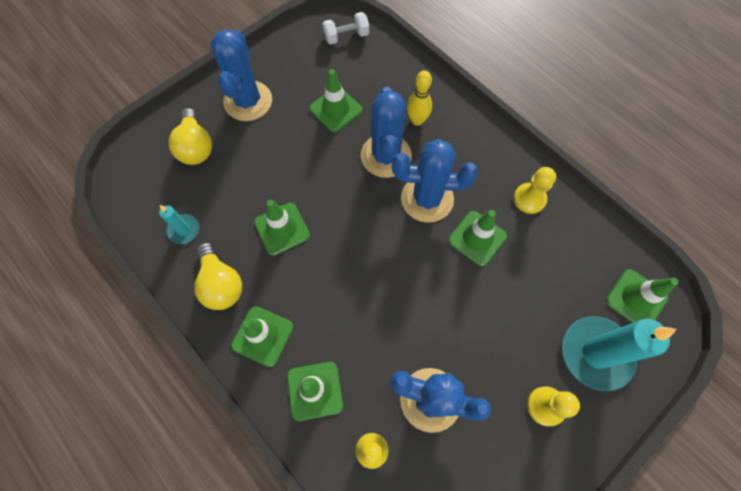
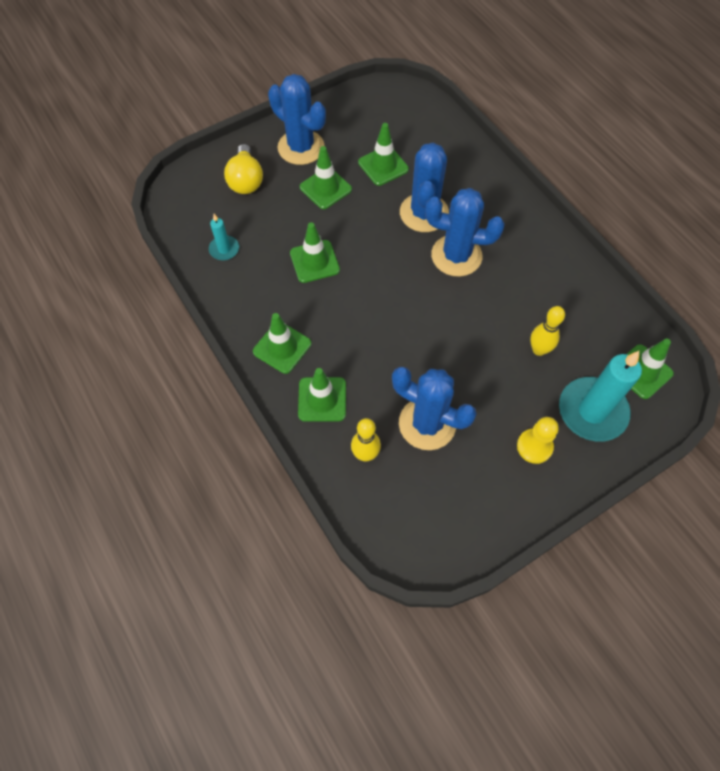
camera: 10 degrees right, 5 degrees down
(221, 284) = (251, 299): yellow light bulb -> none
(248, 101) = (301, 147): blue cactus -> blue cactus turned 60 degrees counterclockwise
(346, 36) = (405, 102): white dumbbell -> none
(417, 120) = (460, 186): yellow bowling pin -> yellow bowling pin (539, 350)
(477, 238) = (498, 296): green traffic cone -> green traffic cone (325, 188)
(529, 199) = (556, 270): yellow pawn -> none

